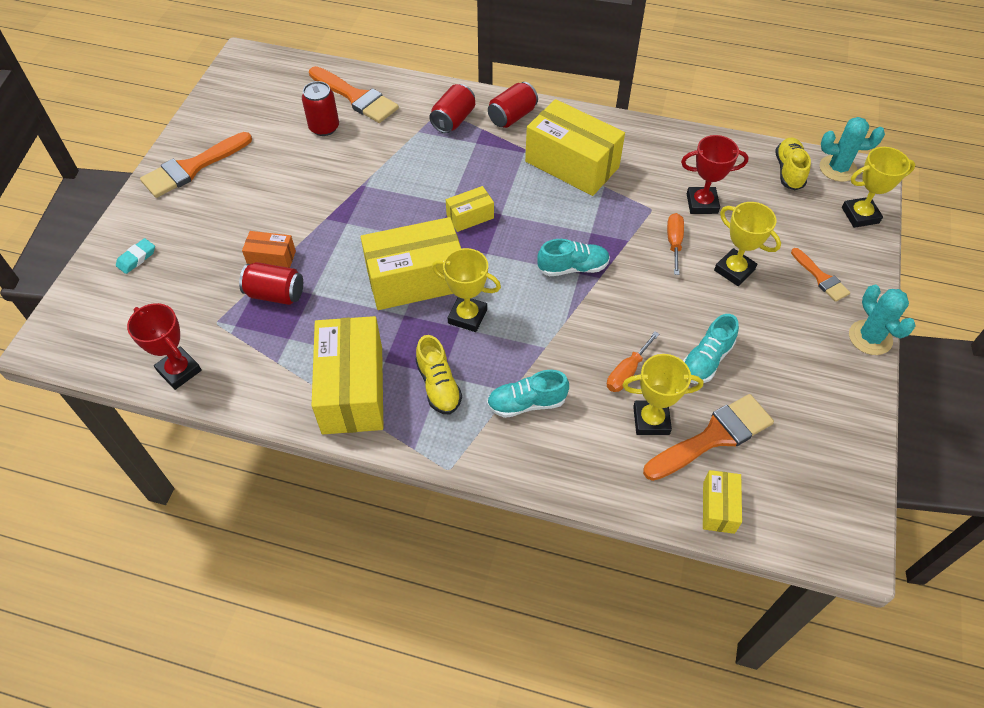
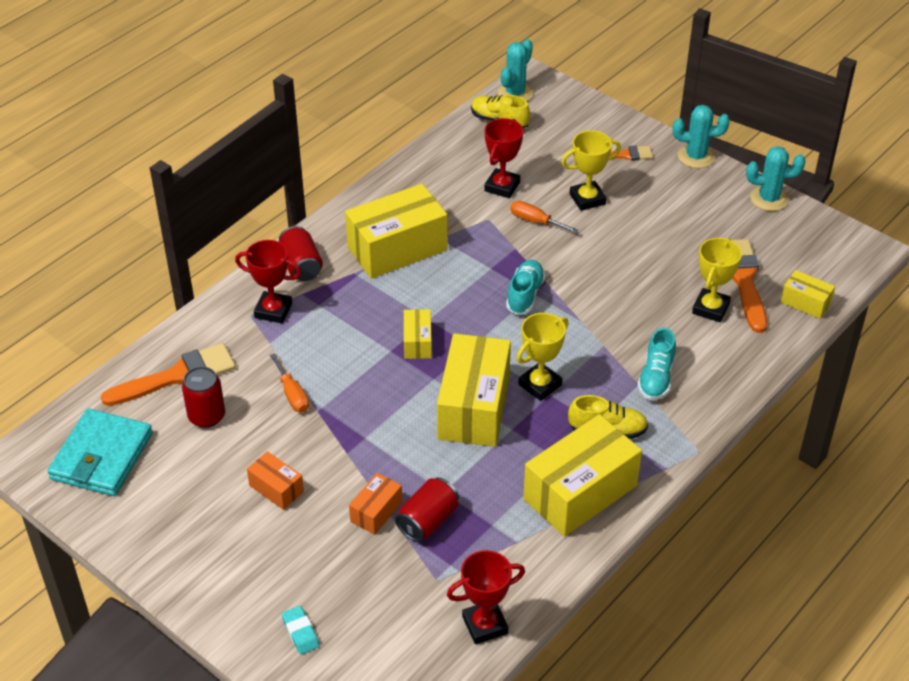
camera: 65 degrees left, 10 degrees down
(192, 168) = (187, 550): orange brush -> none
(261, 92) = (102, 456): none -> turquoise wallet
(270, 192) = (276, 489): none -> orange box
(352, 389) = (580, 492): yellow box -> yellow box turned 60 degrees counterclockwise
(453, 120) = (273, 310): red can -> red trophy
(627, 372) = (656, 304): orange screwdriver -> orange screwdriver (292, 394)
(706, 360) = (669, 253): turquoise shoe -> none
(858, 424) = (769, 199): none -> turquoise cactus
(860, 215) = (573, 105): yellow trophy -> none

